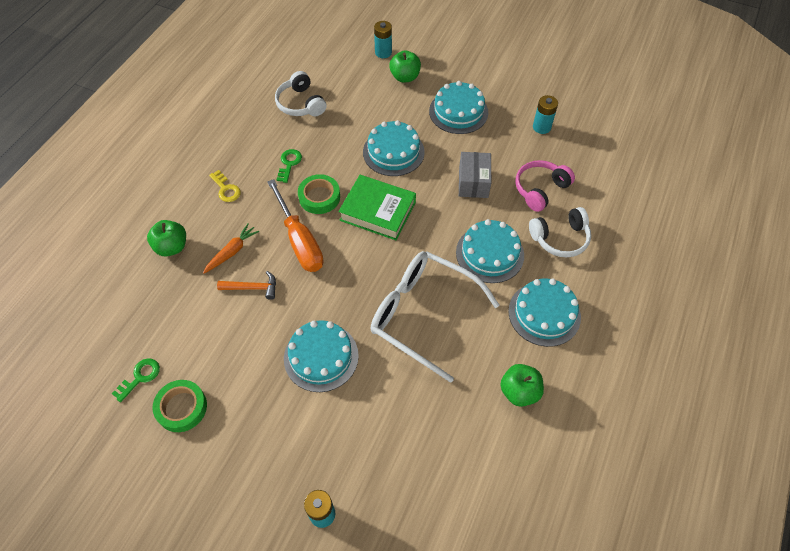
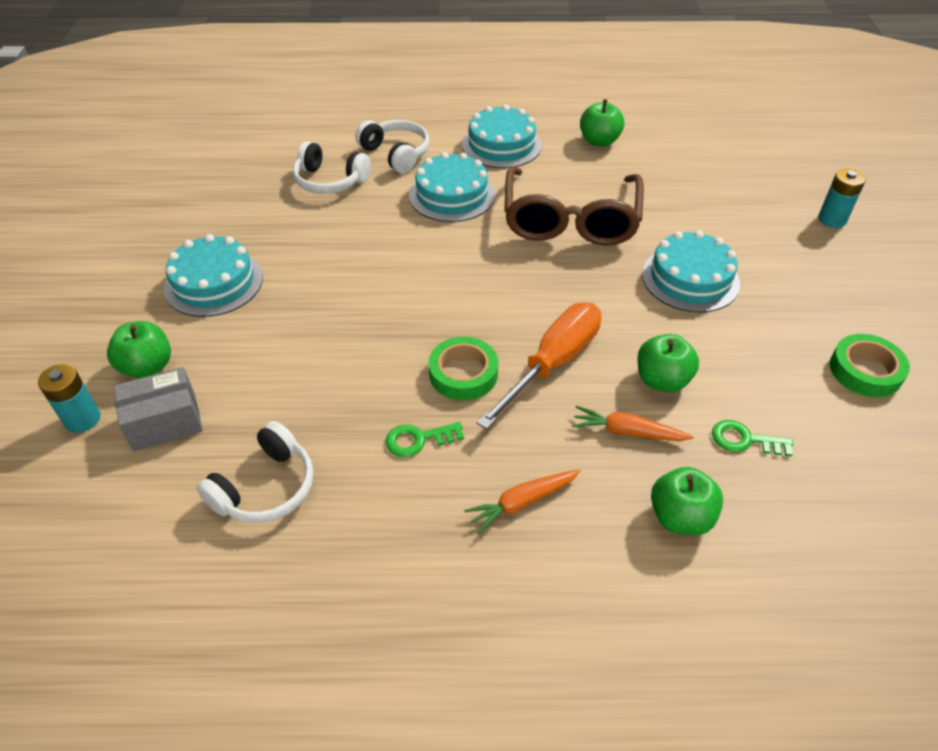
camera: 115 degrees left, 10 degrees down
(140, 377) = (880, 434): green key -> green key (745, 440)
(226, 189) = (522, 503): yellow key -> orange carrot
(252, 288) = (662, 380): orange hammer -> green apple
(378, 211) = (449, 304): green book -> none
(393, 152) = (330, 324): turquoise cake -> none
(423, 314) = (570, 220): white glasses -> brown glasses
(473, 182) = (348, 234): grey box -> grey box (165, 422)
(540, 189) = (330, 181): pink headphones -> white headphones
(541, 127) = (217, 202): turquoise battery -> none

